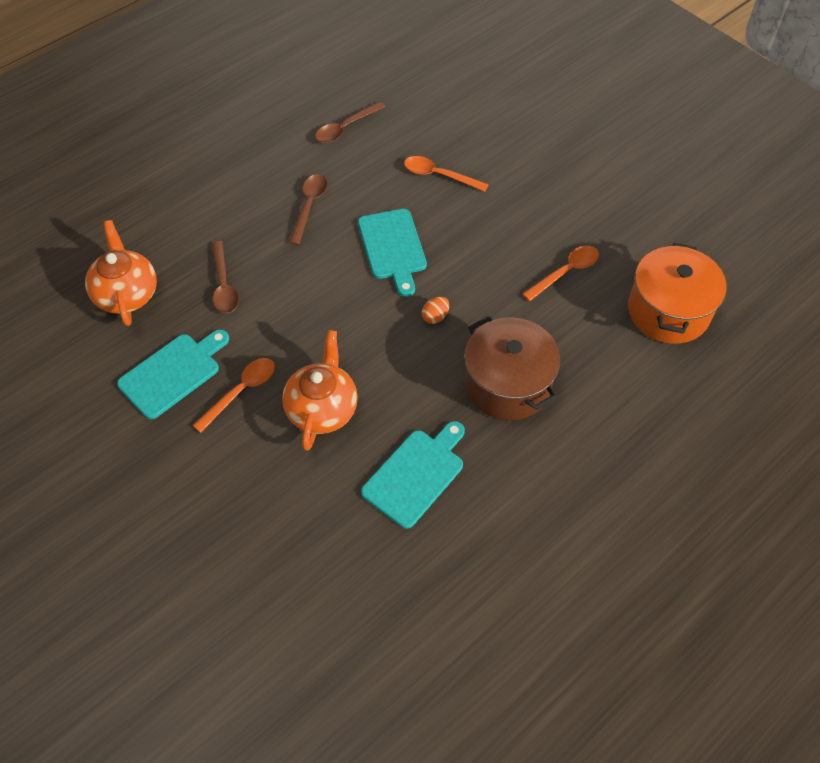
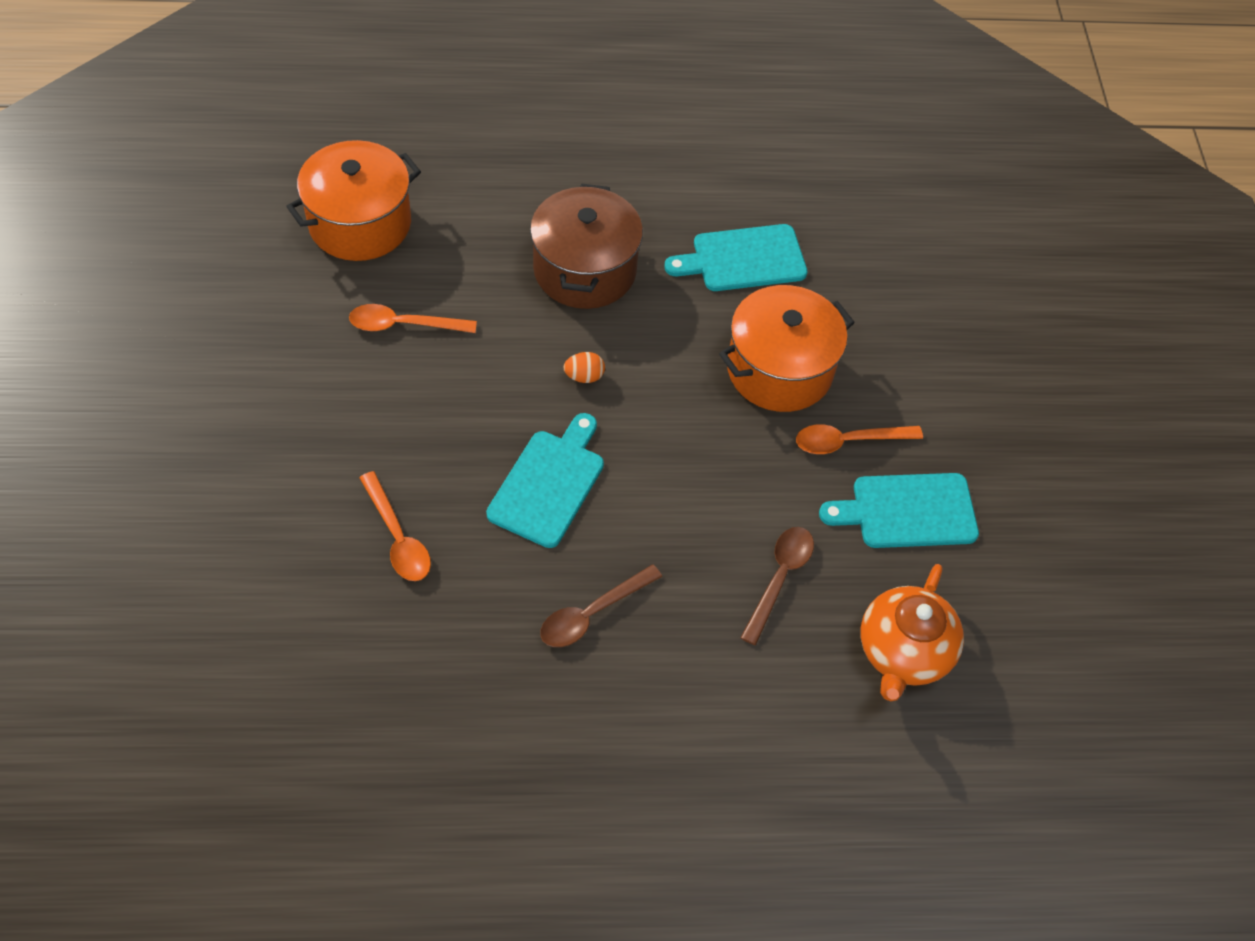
camera: 145 degrees left, 0 degrees up
(322, 408) = (779, 369): orange teapot -> orange pot
(345, 128) = (433, 706): brown spoon -> none

